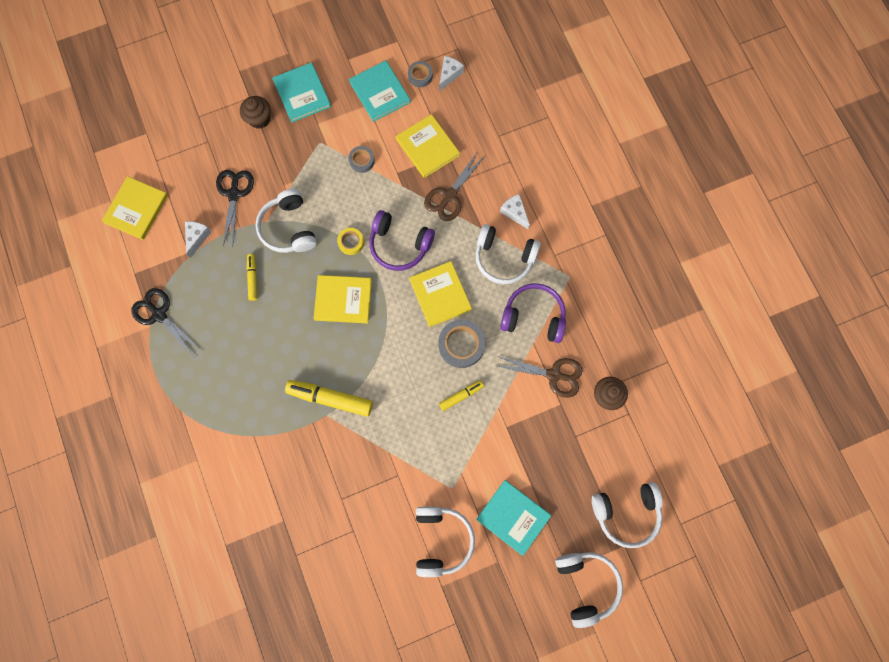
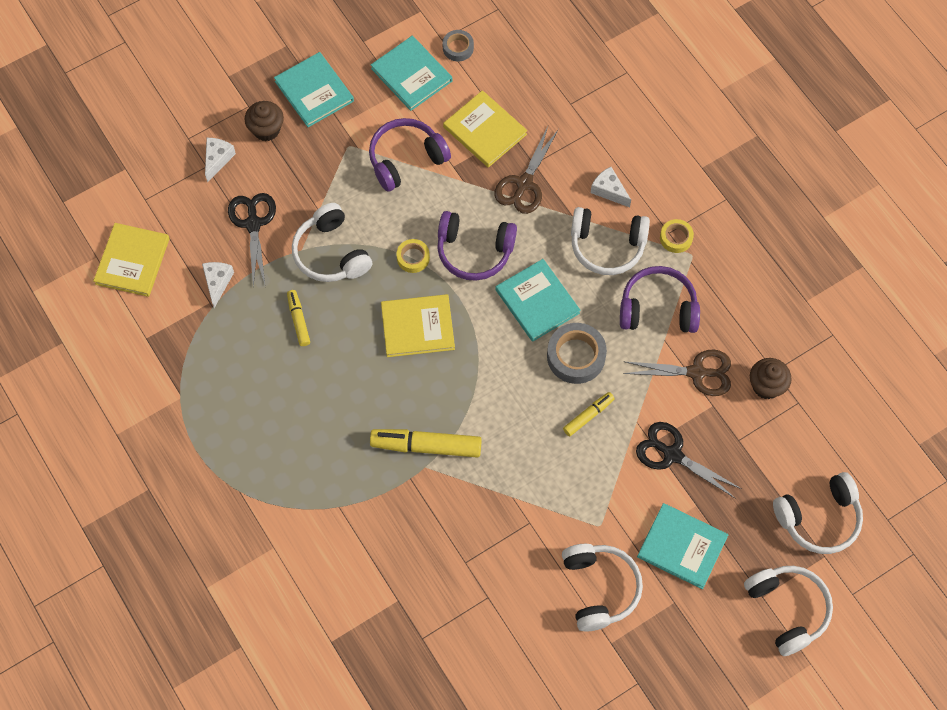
camera: 10 degrees left, 10 degrees down
(159, 315) = (189, 382): black scissors -> black scissors (673, 454)
(362, 161) = (406, 159): grey tape -> purple headphones
(440, 294) = (537, 301): yellow book -> turquoise book
(449, 75) = (494, 41): white cheese -> white cheese (217, 159)
(559, 260) = (676, 238): none -> yellow tape

